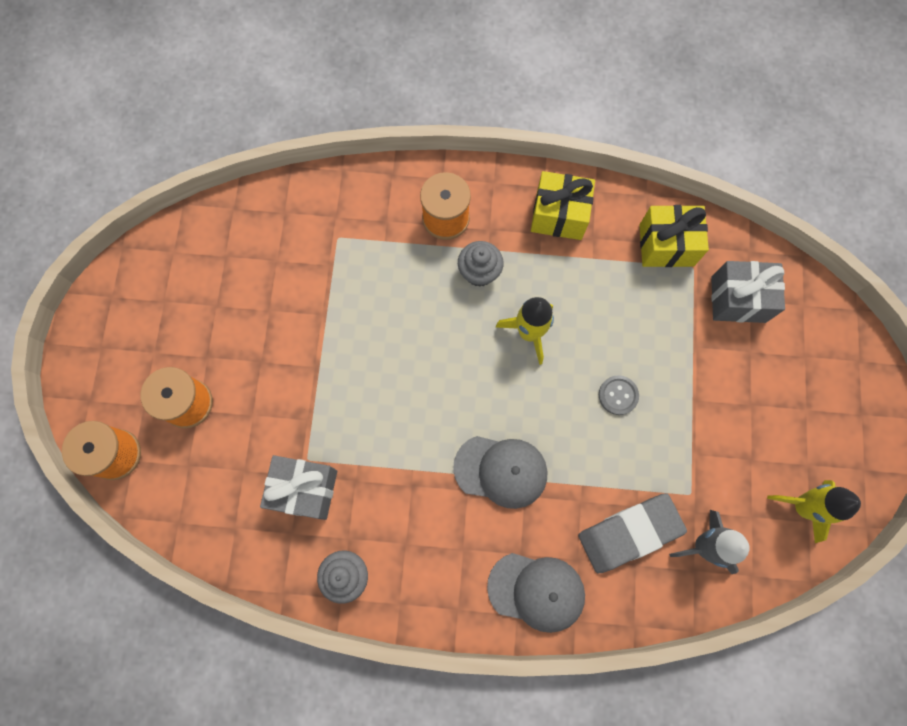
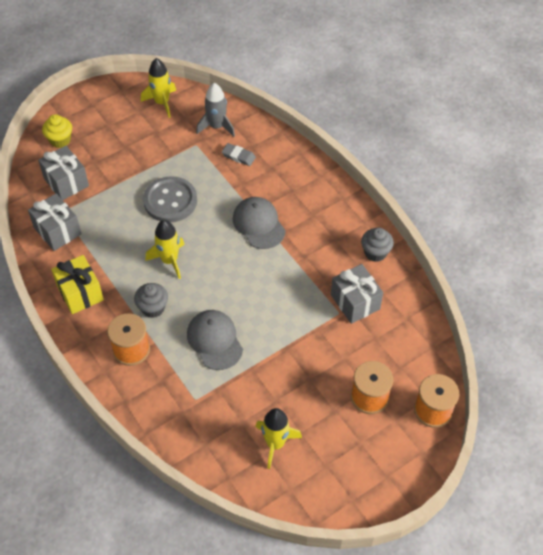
camera: 130 degrees left, 20 degrees down
(226, 274) = (275, 443): none -> yellow rocket
(536, 591) = (302, 174): grey cap -> grey cap (215, 340)
(618, 395) = (170, 201): grey button -> grey button, size x2.03
(629, 533) = (238, 156): grey eraser -> grey eraser, size x0.53
(666, 245) = (57, 231): yellow gift -> grey gift
(818, 335) = (60, 140): none -> yellow cupcake

